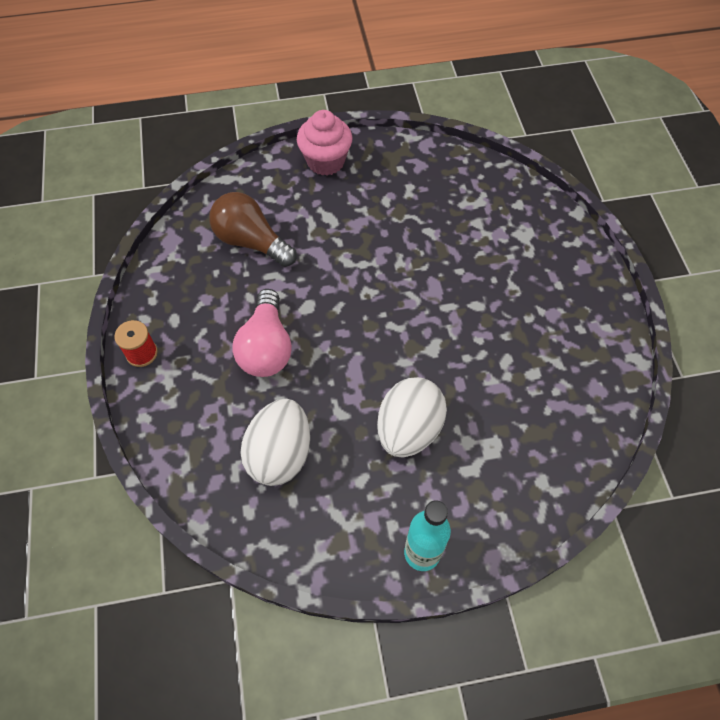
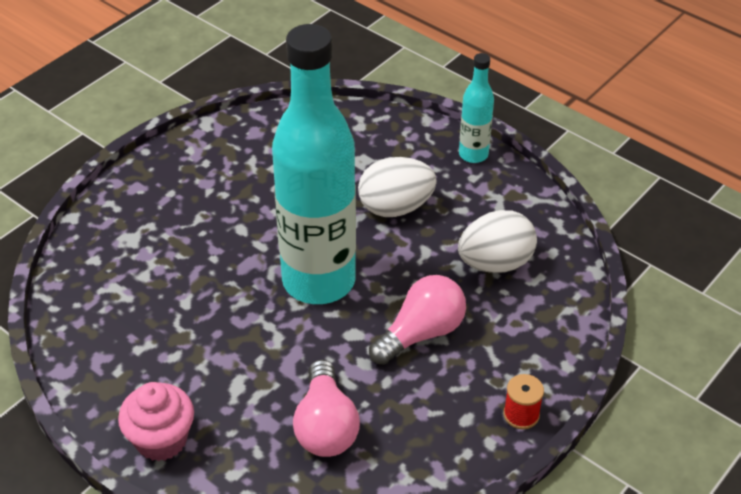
camera: 130 degrees left, 15 degrees down
(251, 242) = (325, 426): brown light bulb -> pink light bulb
(376, 319) = (319, 281): none -> turquoise bottle

